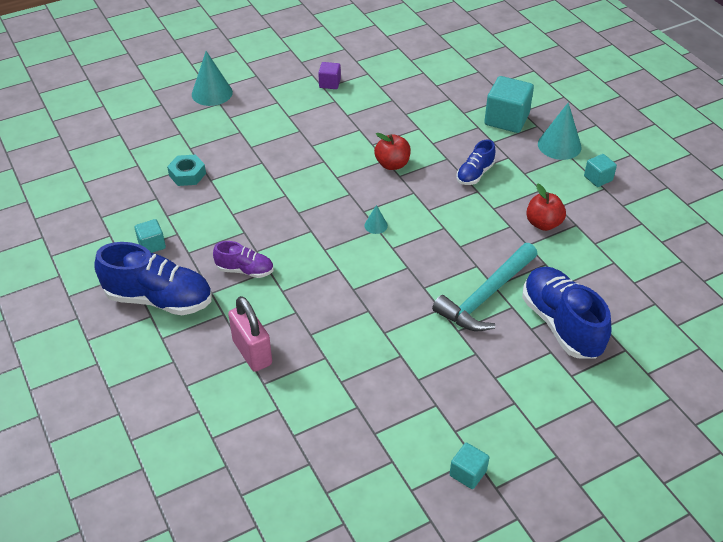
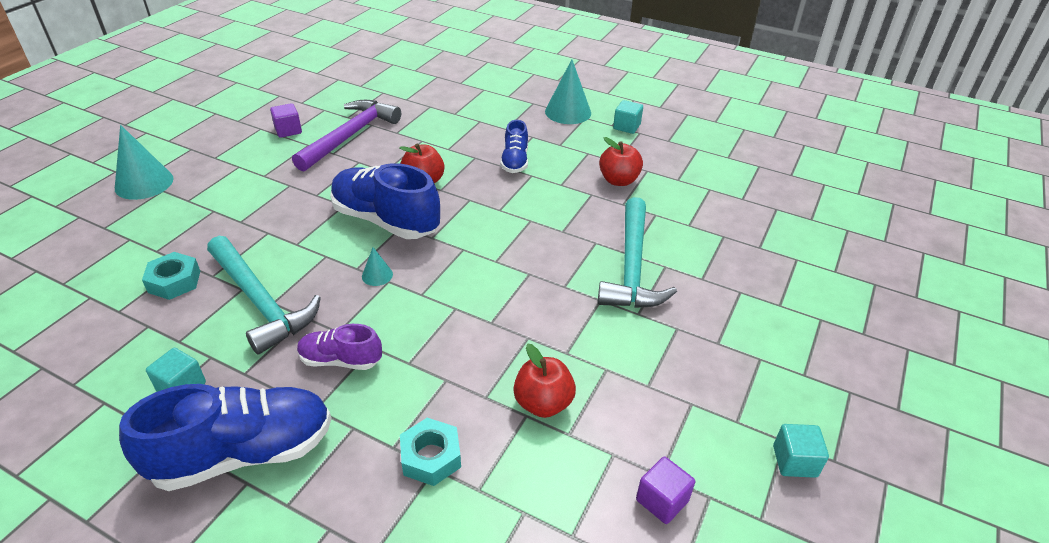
camera: 35 degrees left, 5 degrees down
(226, 210) = (260, 302): none -> turquoise hammer
(245, 270) = (341, 360): purple shoe -> purple shoe turned 150 degrees counterclockwise
(252, 352) = (431, 457): pink padlock -> turquoise nut
(341, 356) = (543, 403): none -> red apple
(361, 447) = (662, 500): none -> purple cube
(369, 104) = (350, 136): none -> purple hammer
(376, 225) = (458, 246): turquoise cone -> turquoise cone (377, 275)
(506, 119) = (500, 106): turquoise cube -> none
(561, 324) = (723, 262): blue shoe -> blue shoe (386, 221)

